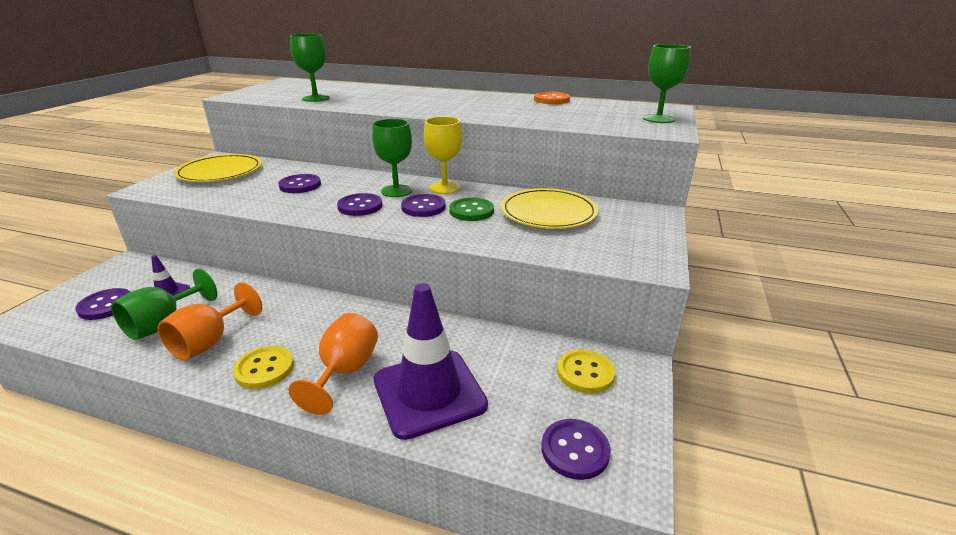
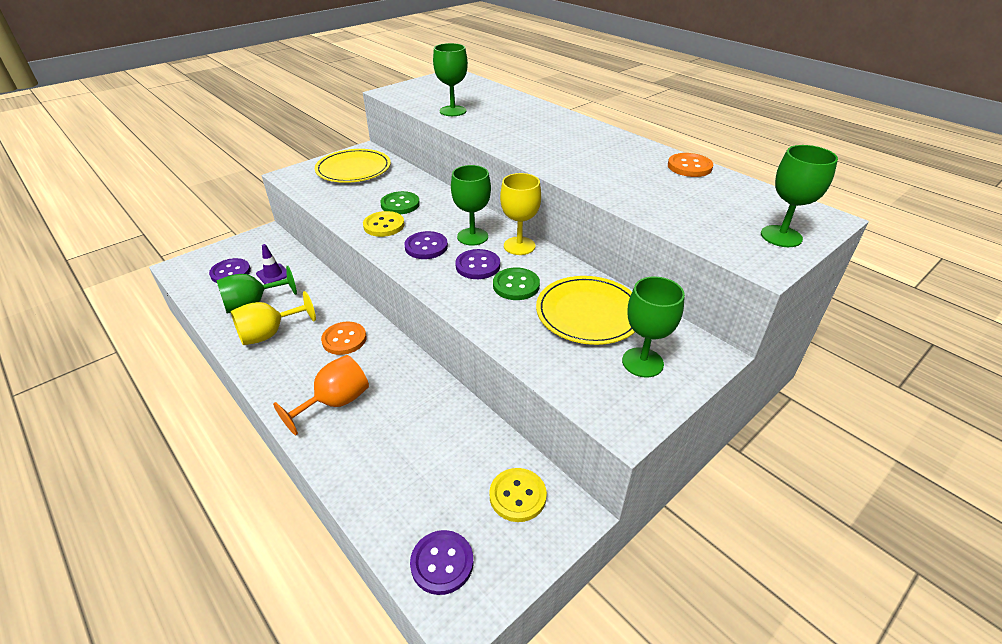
camera: 30 degrees right, 10 degrees up
(209, 342) = (269, 334): orange goblet -> yellow goblet
(264, 369) = (287, 374): yellow button -> yellow button (384, 225)
(300, 185) = (400, 204): purple button -> green button
(306, 319) = (344, 339): none -> orange button
(429, 392) = (378, 451): purple traffic cone -> none
(621, 229) = (642, 362): none -> green goblet

